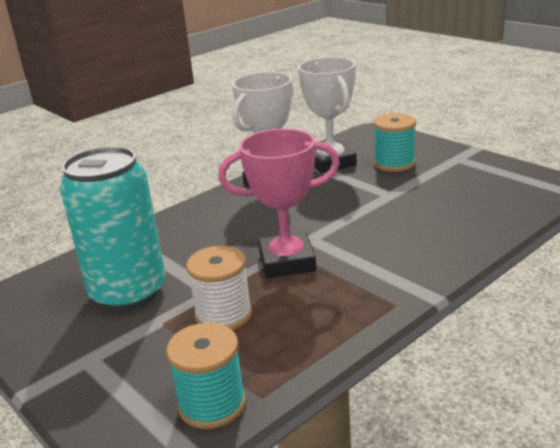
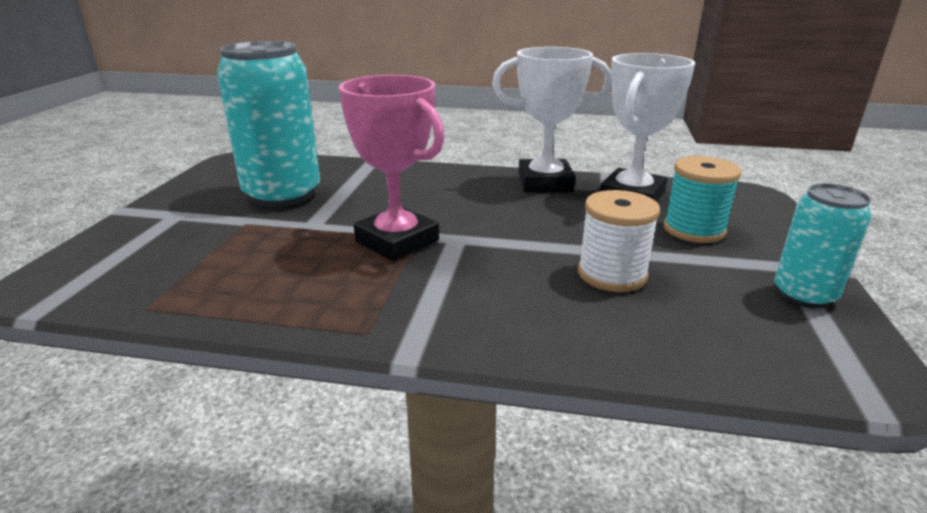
camera: 50 degrees right, 0 degrees up
(212, 404) = (125, 287): turquoise spool -> none
(223, 315) = (274, 244): white spool -> white spool (612, 274)
(486, 167) = (804, 295): none -> turquoise can

